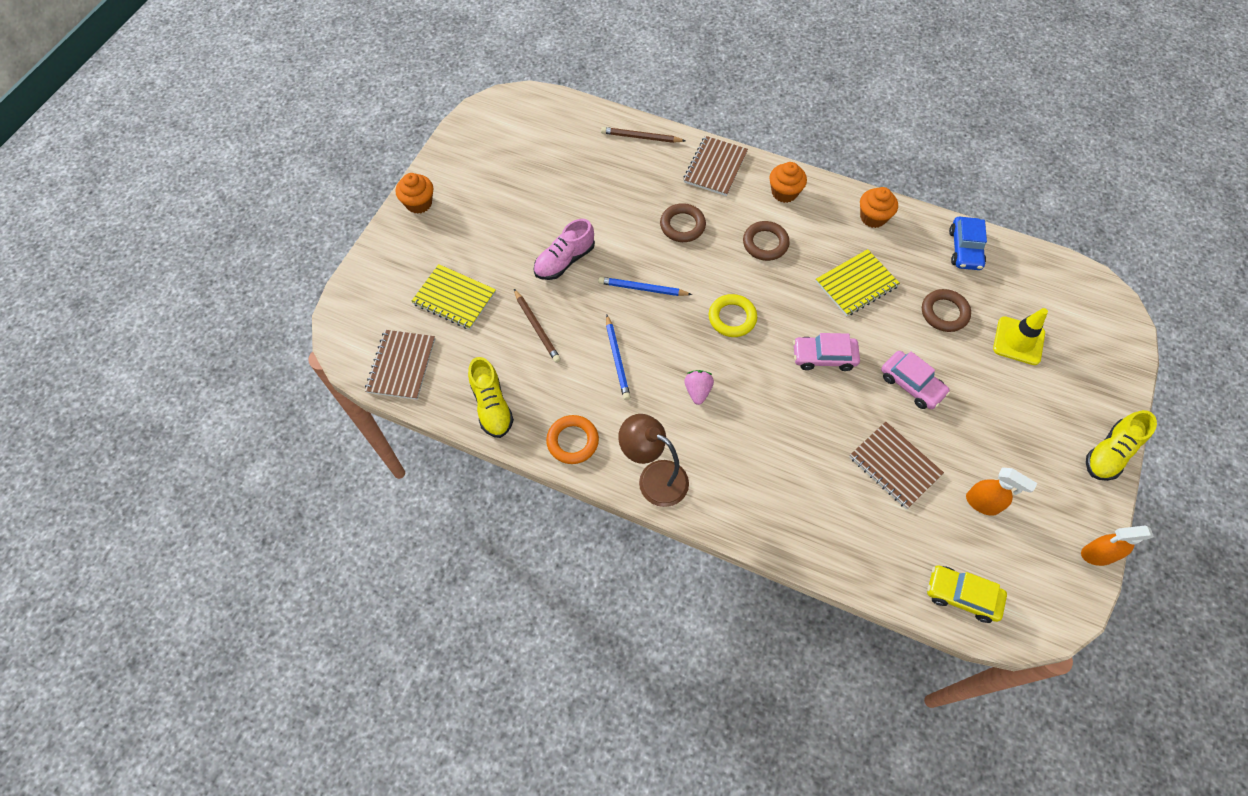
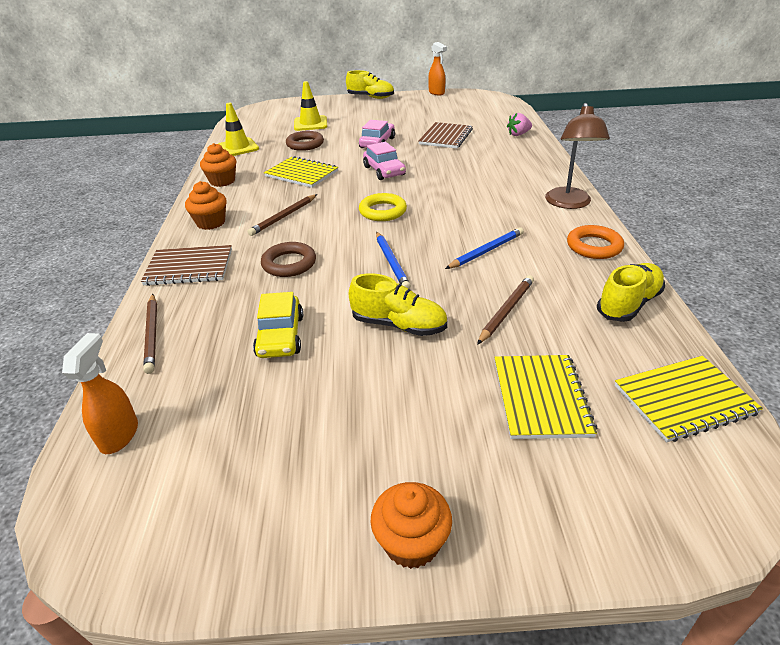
camera: 115 degrees left, 25 degrees down
(401, 365) = (684, 400): brown notebook -> yellow notebook
(564, 261) = (399, 325): pink shoe -> yellow shoe
(697, 391) = (471, 207): pink strawberry -> pink strawberry (518, 134)
(765, 243) = (283, 217): brown ring -> brown pencil
(962, 596) = (504, 111): yellow car -> yellow car (280, 336)
(965, 249) = (238, 148): blue car -> yellow traffic cone
(982, 503) = (440, 115): orange spray bottle -> orange spray bottle (120, 435)

